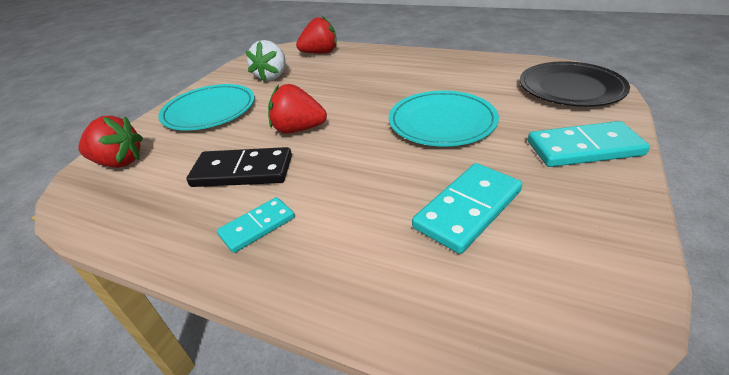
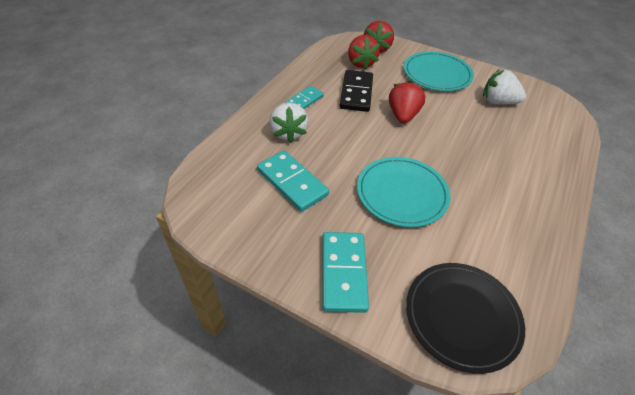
camera: 90 degrees right, 10 degrees up
(257, 226) = (304, 100): turquoise domino -> turquoise domino turned 75 degrees clockwise
(320, 53) = (557, 132): red strawberry -> red strawberry (361, 63)
(352, 232) = (288, 133): none -> white strawberry

